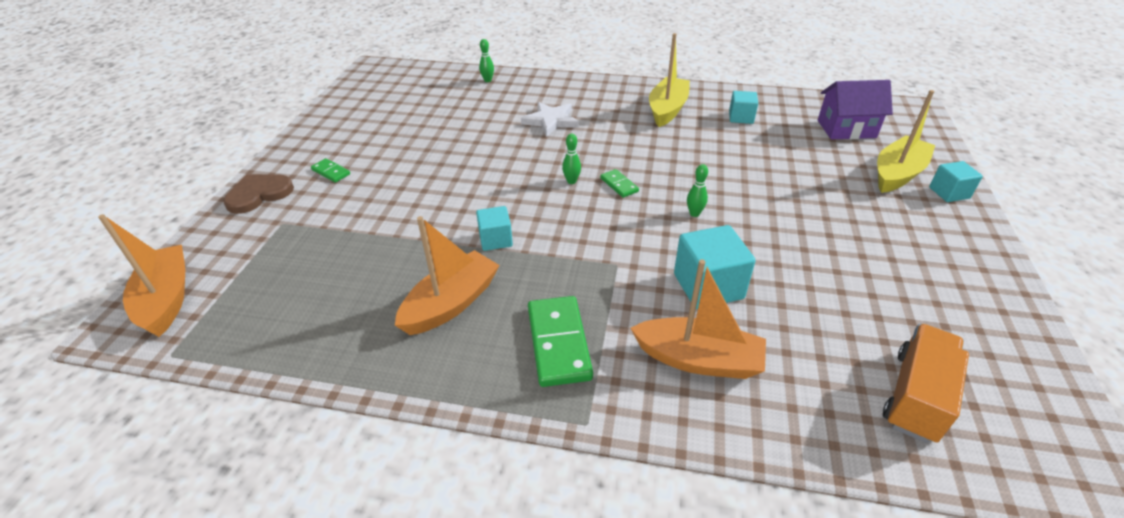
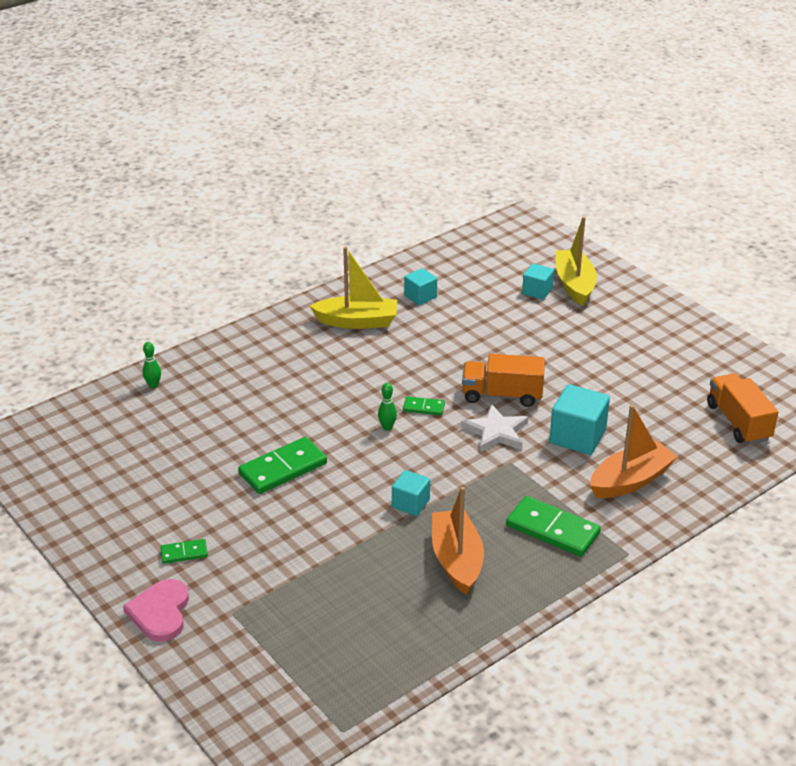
camera: 50 degrees left, 5 degrees down
(166, 299) = (261, 716): orange boat -> none
(259, 194) = (160, 612): brown heart -> pink heart
(465, 163) = (283, 468): none -> green domino
(551, 121) = (283, 389): white star -> white star (496, 432)
(667, 109) = (357, 321): yellow boat -> yellow boat turned 120 degrees clockwise
(694, 213) = (502, 395): green bowling pin -> orange truck
(846, 129) = (501, 264): purple house -> none
(949, 193) = (616, 282): turquoise cube -> turquoise cube (537, 291)

